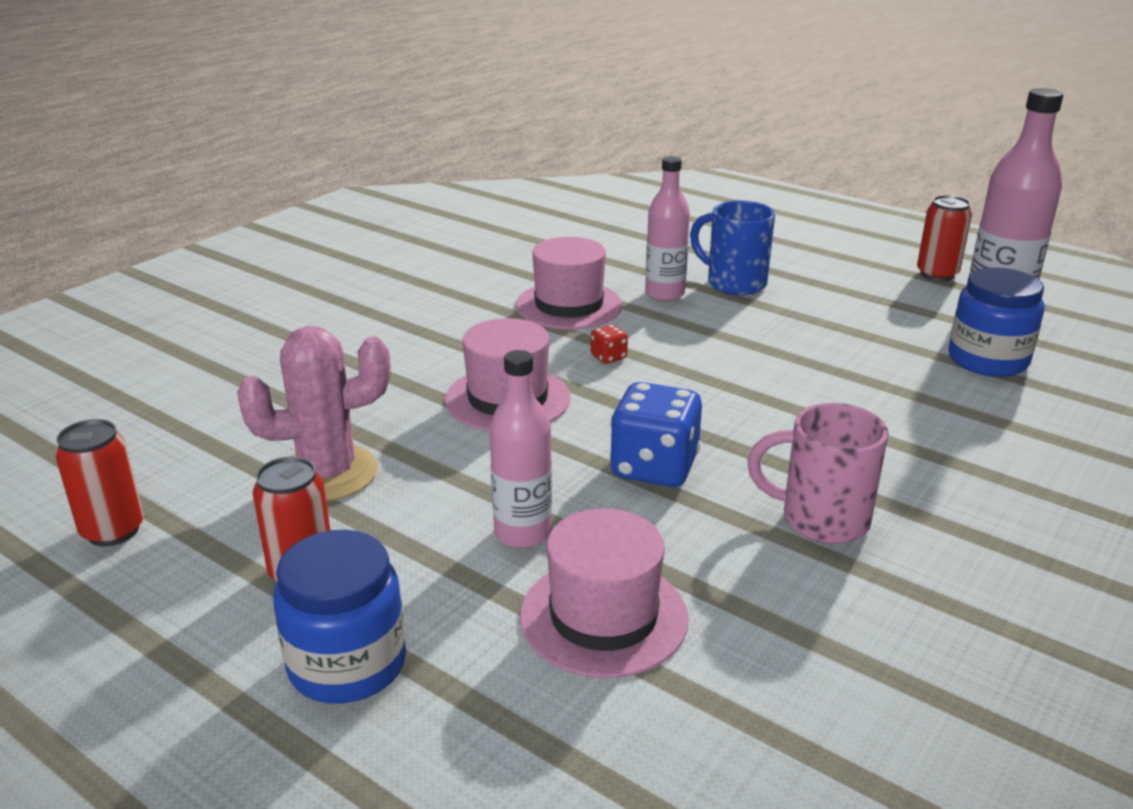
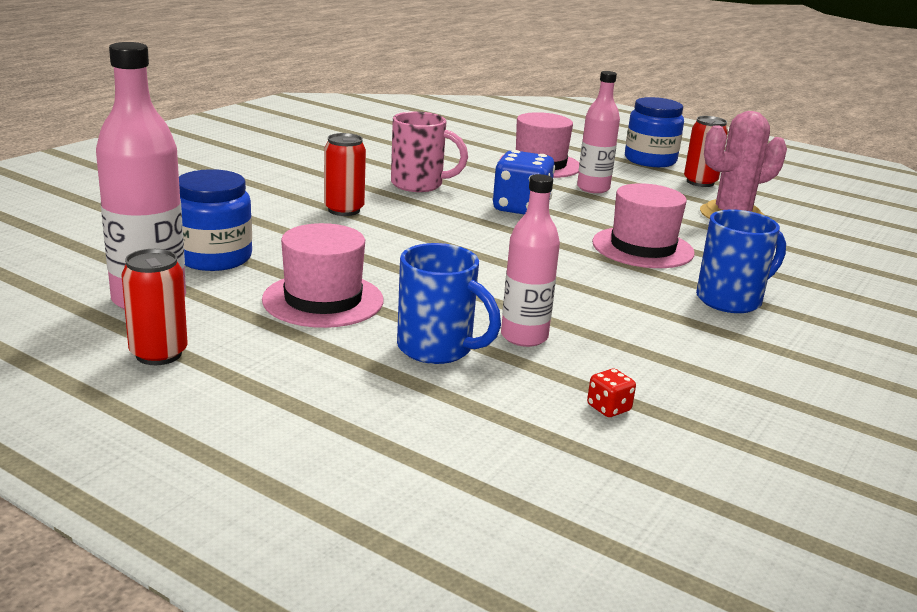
camera: 175 degrees right, 5 degrees down
(113, 531) = (822, 199): red can -> red can (344, 210)
(453, 334) = (731, 300): none -> blue mug
(569, 305) = (631, 326): pink hat -> pink hat (323, 300)
(608, 357) = (571, 274): red dice -> red dice (608, 408)

